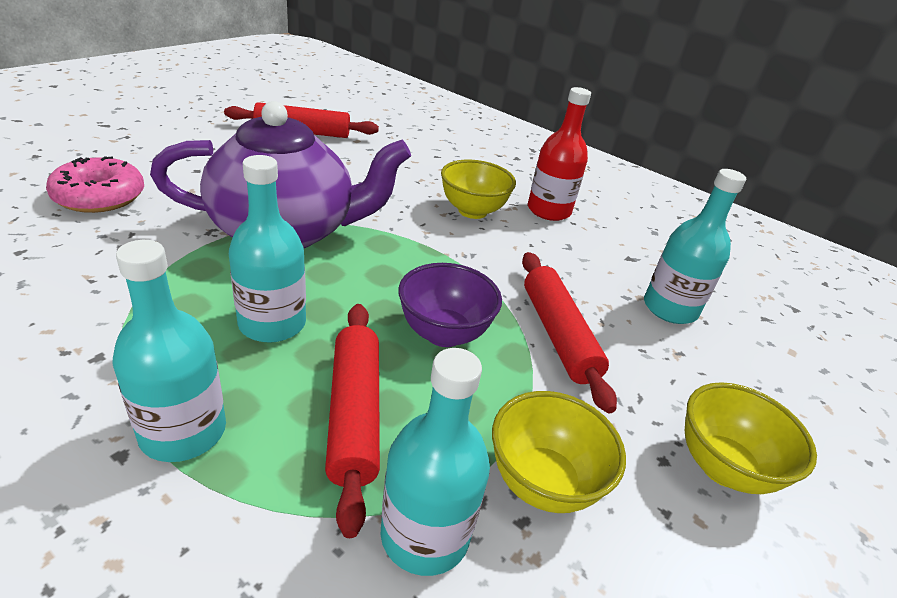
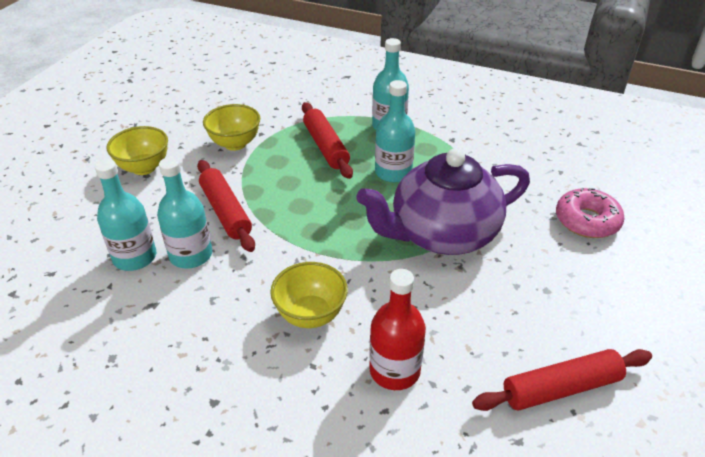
camera: 170 degrees right, 5 degrees up
(425, 534) = (280, 121): turquoise bottle -> turquoise bottle (191, 255)
(444, 333) = (298, 193): purple bowl -> none
(548, 211) = (231, 348): red bottle -> red bottle (394, 370)

